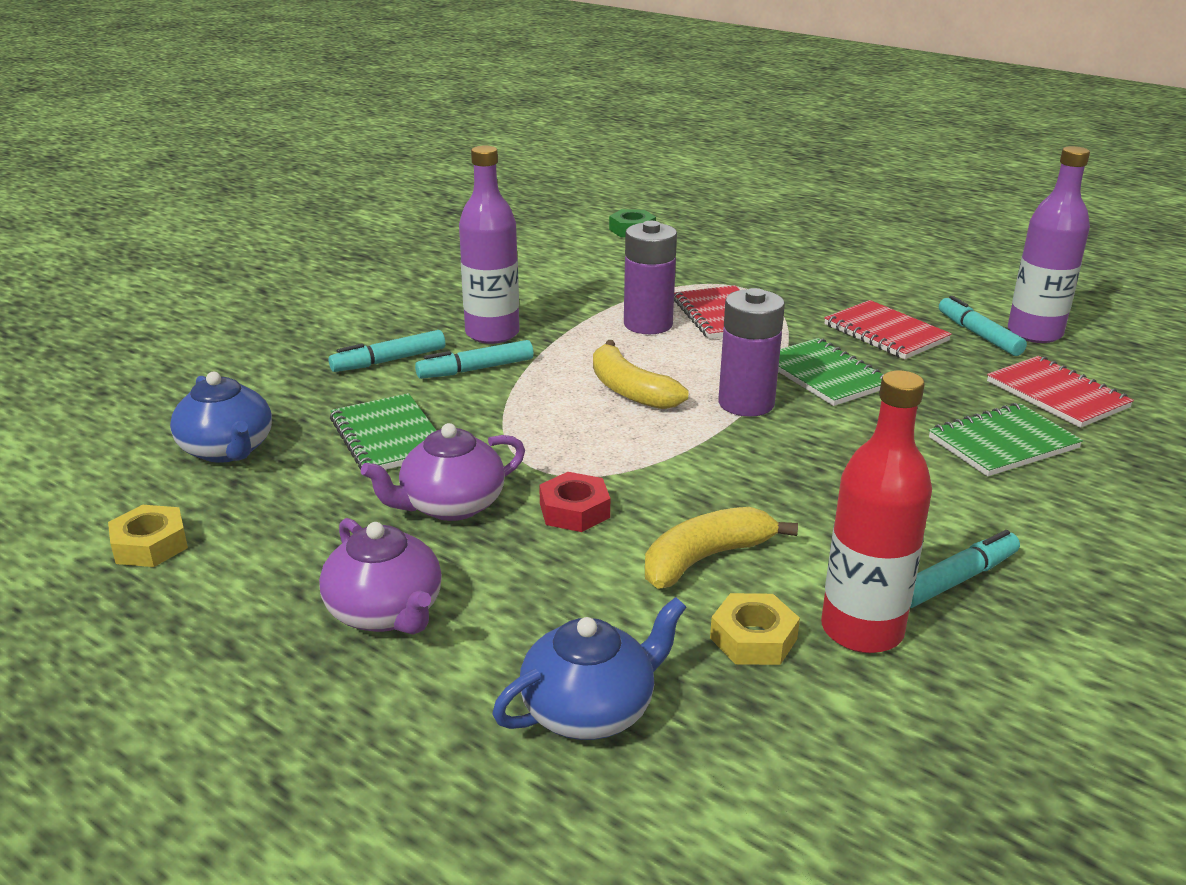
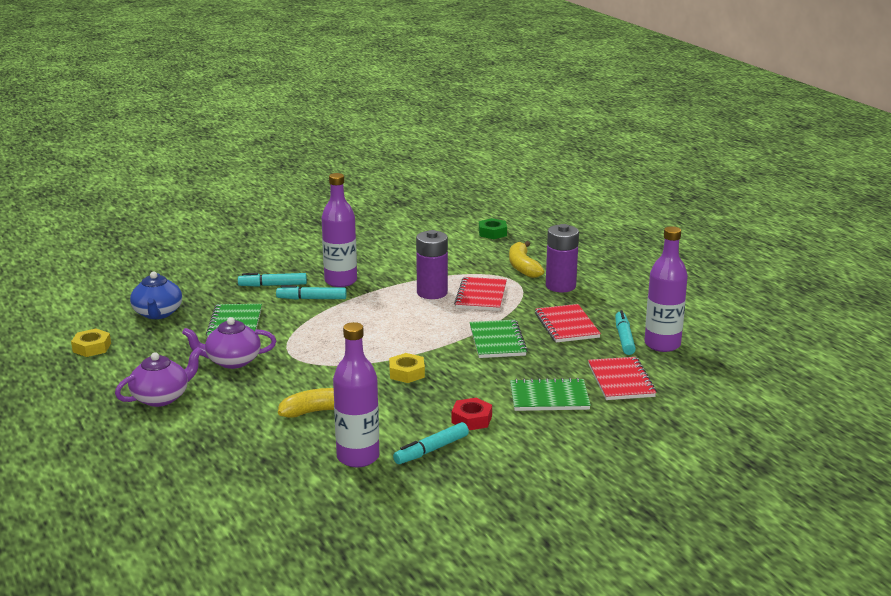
camera: 25 degrees right, 5 degrees down
(386, 612) = (161, 397): purple teapot -> purple teapot turned 120 degrees counterclockwise
(574, 510) = (286, 377): red nut -> red nut (471, 419)
(590, 710) = (206, 454): blue teapot -> none
(630, 390) = (379, 326): yellow banana -> yellow banana (523, 267)
(746, 403) = (433, 346): purple battery -> purple battery (560, 286)
(753, 638) = (305, 447): yellow nut -> yellow nut (407, 373)
(862, 630) = (358, 457): red bottle -> purple bottle
(956, 580) = (431, 450): turquoise marker -> turquoise marker turned 150 degrees clockwise

